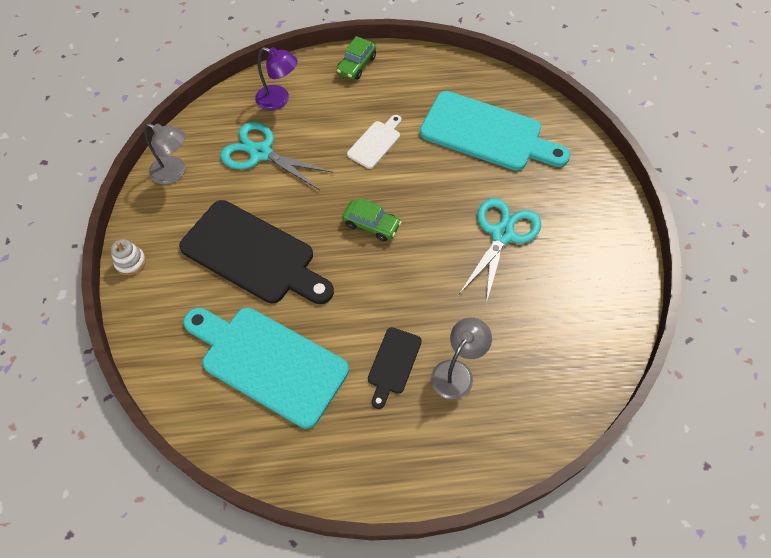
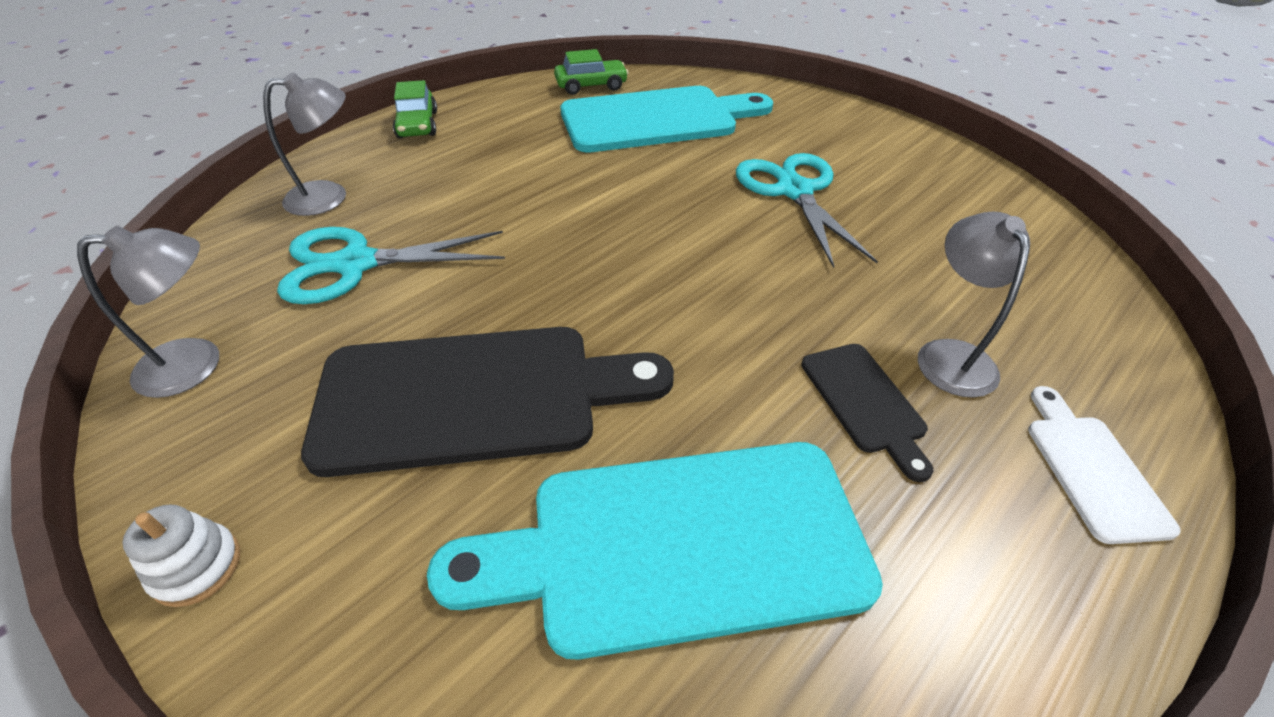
camera: 40 degrees left, 15 degrees down
(279, 100) = (329, 197): purple lamp -> grey lamp
(371, 225) = (625, 261): green car -> green car (591, 86)
(375, 143) = (529, 180): white cutting board -> white cutting board (1092, 470)

